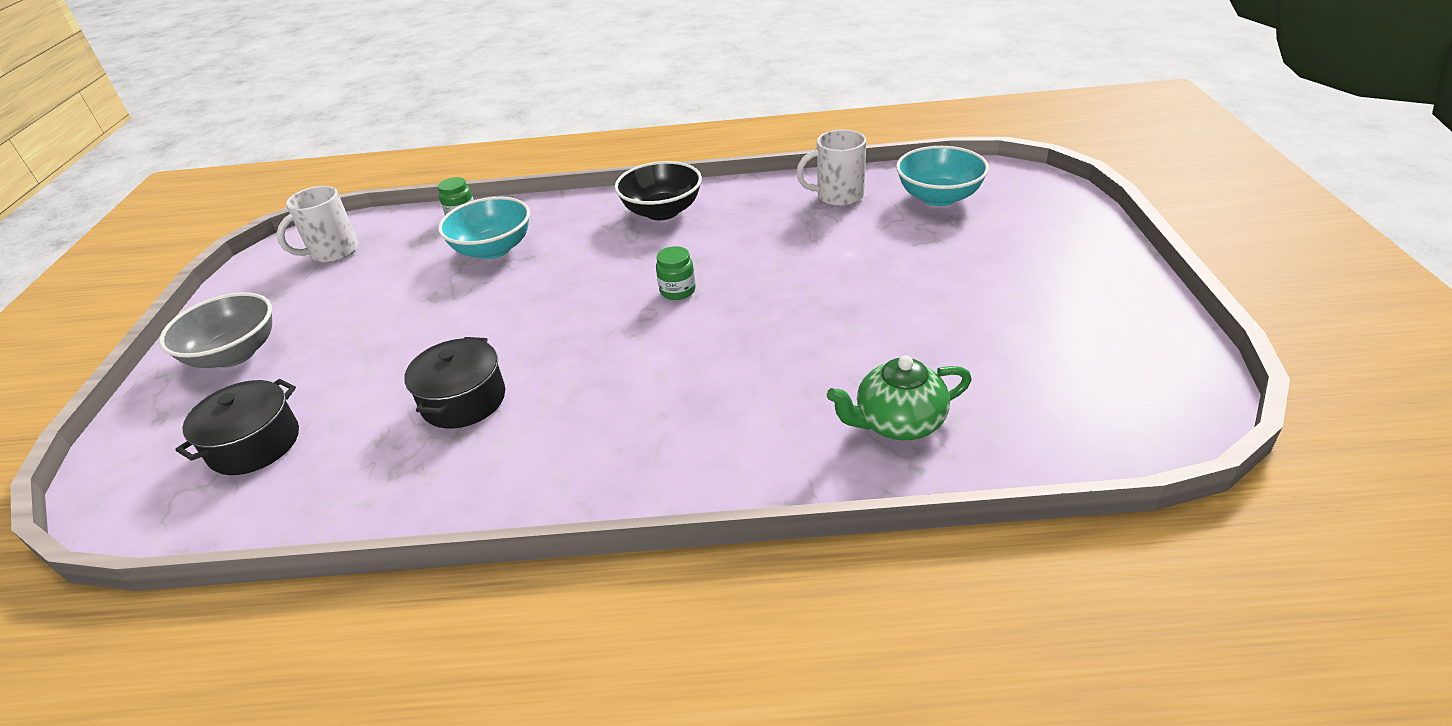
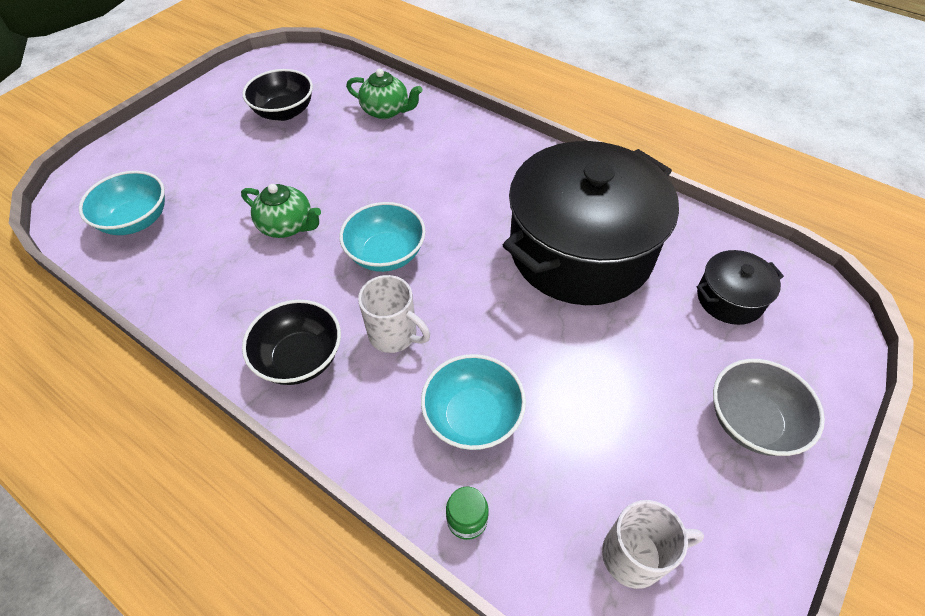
camera: 145 degrees left, 15 degrees up
(464, 400) = (580, 250): black pot -> black pot, size x2.32
(677, 291) = (386, 254): green jar -> turquoise bowl
(804, 260) = (287, 226): none -> green teapot
(838, 196) = (178, 271): white mug -> white mug (394, 335)
(1017, 342) = (284, 112): none -> black bowl

